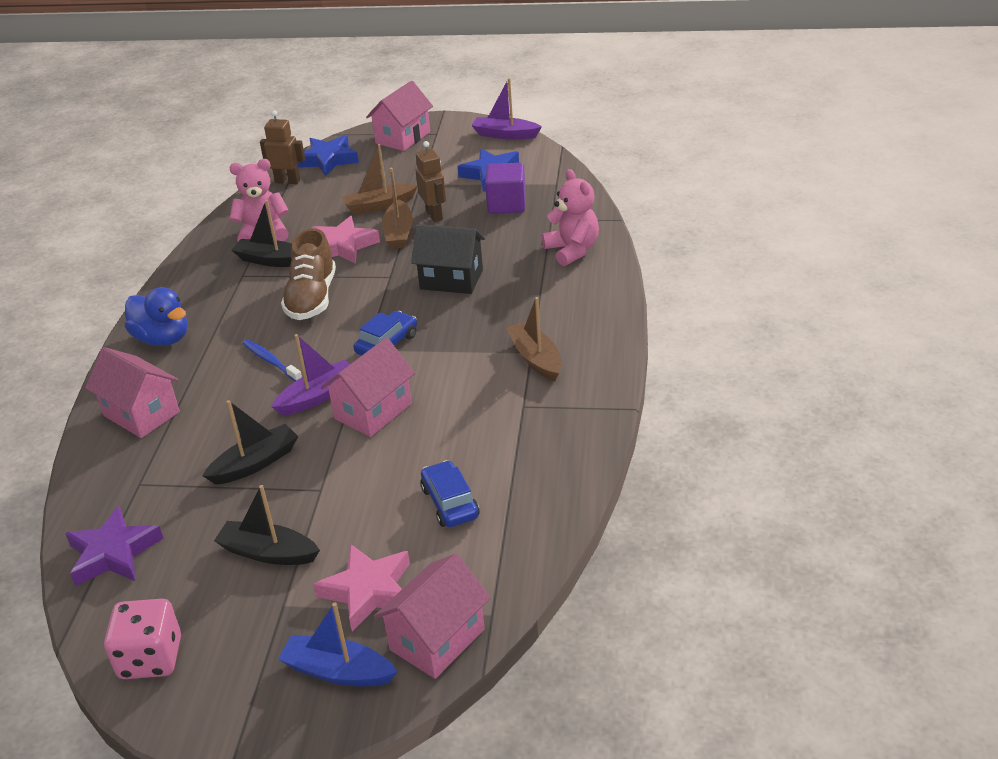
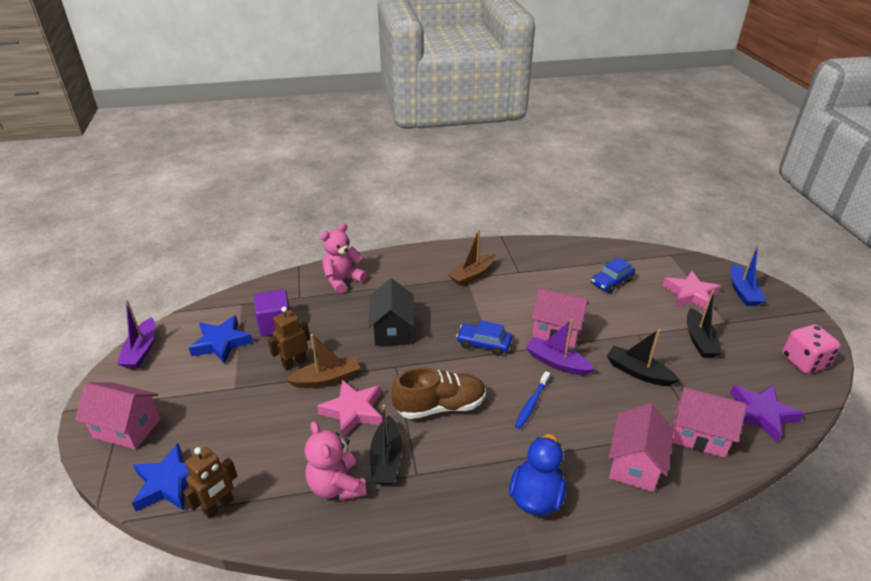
camera: 110 degrees left, 0 degrees up
(288, 181) = (219, 506): brown robot -> brown robot turned 135 degrees counterclockwise
(379, 205) = (277, 406): brown boat -> none
(437, 639) = (697, 267): pink house -> pink house (699, 435)

